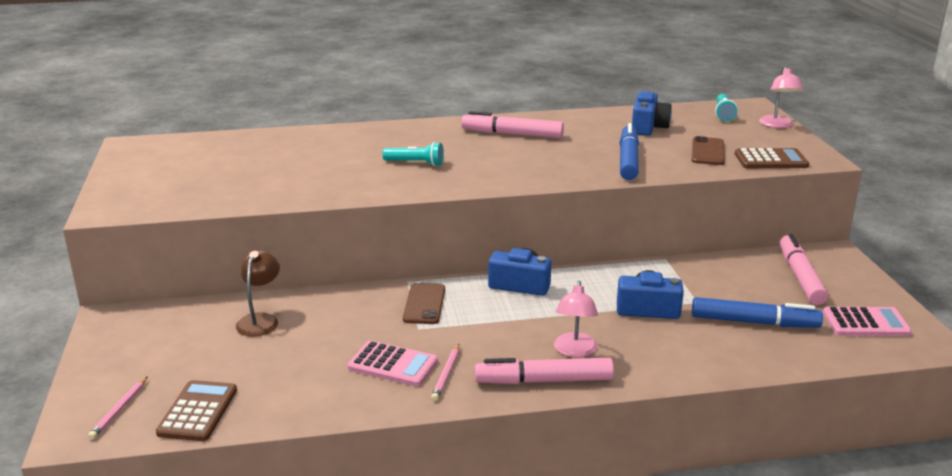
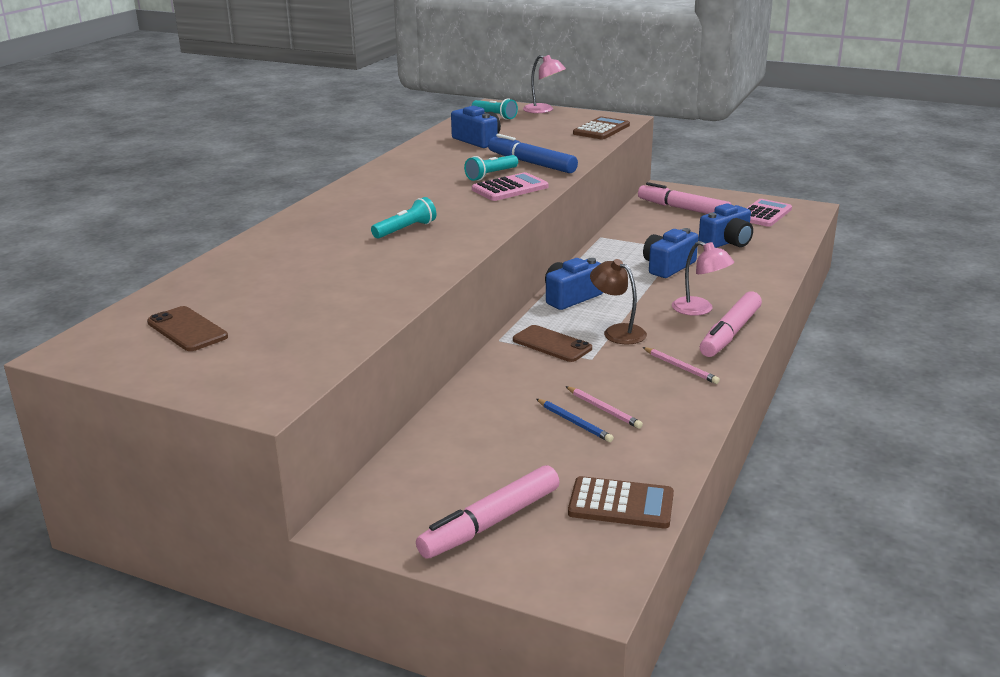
camera: 55 degrees left, 0 degrees up
(119, 410) = (570, 552): pink pencil -> pink pencil (603, 409)
(198, 411) = (621, 504): brown calculator -> brown calculator turned 150 degrees clockwise
(260, 320) = (479, 430): brown lamp -> brown lamp (617, 332)
(304, 354) = (574, 422): none -> blue pencil
(393, 364) = (640, 386): pink calculator -> pink calculator (510, 188)
(512, 134) = (406, 182): pink marker -> pink marker (490, 523)
(574, 155) = (491, 175): none -> turquoise flashlight
(707, 152) = (557, 139): brown phone -> brown phone (187, 330)
(754, 322) = (727, 242): blue marker -> blue camera

